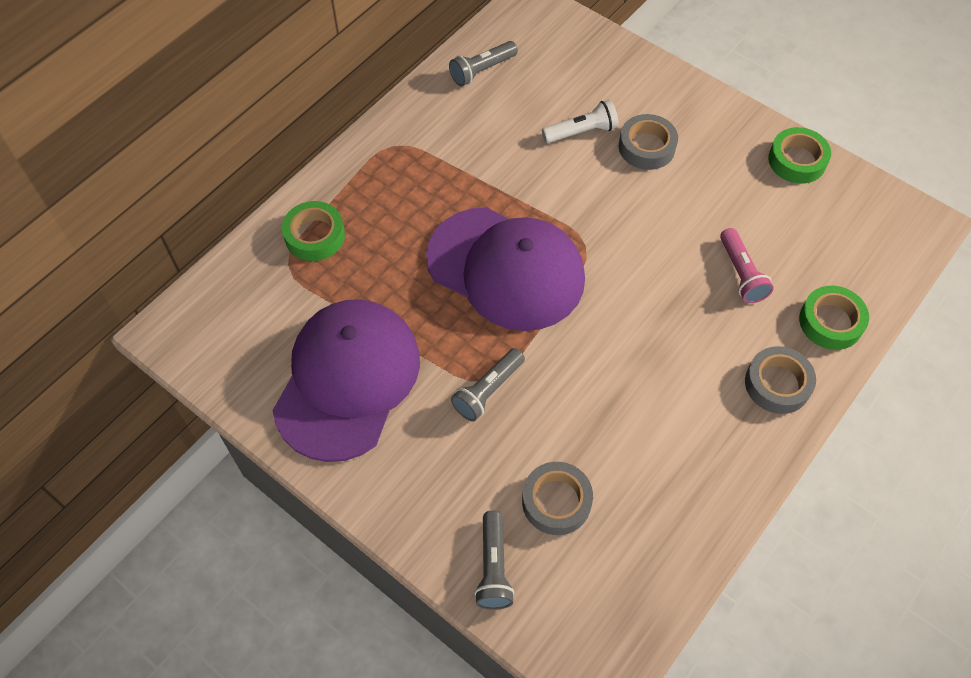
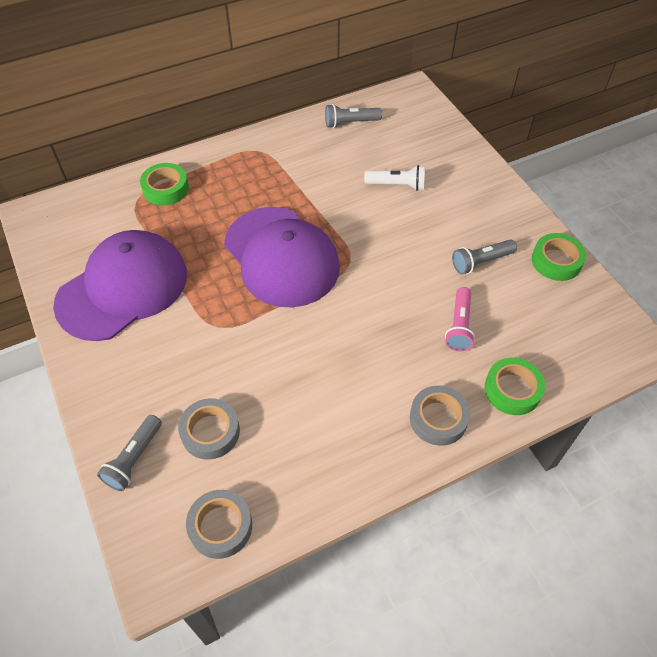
camera: 25 degrees right, 5 degrees down
(488, 390) = (213, 334): grey flashlight -> grey flashlight (481, 262)
(646, 147) = (440, 211): grey tape -> grey tape (220, 526)

